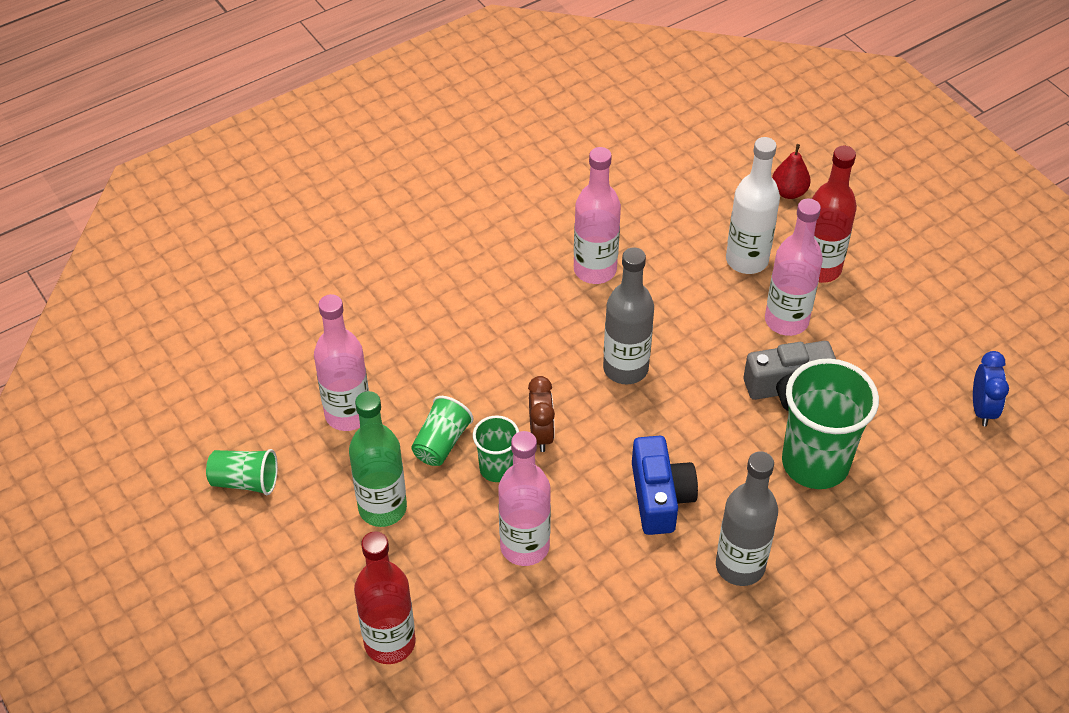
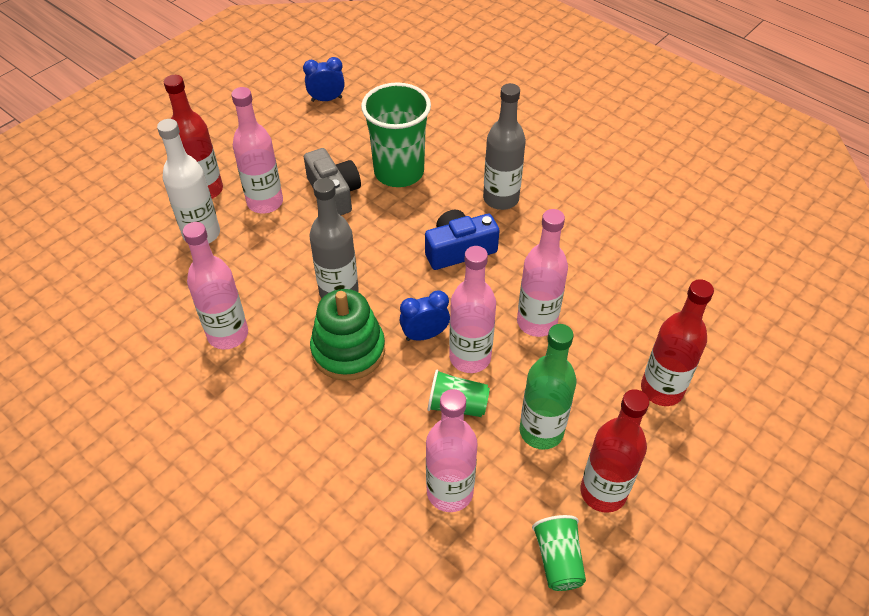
camera: 105 degrees left, 0 degrees up
(294, 541) = (603, 492): none -> red bottle
(497, 468) = (470, 357): green cup -> pink bottle
(541, 434) = (424, 335): brown clock -> blue clock
(542, 364) = (348, 350): none -> green stacking toy
(789, 192) = (117, 218): red pear -> none

